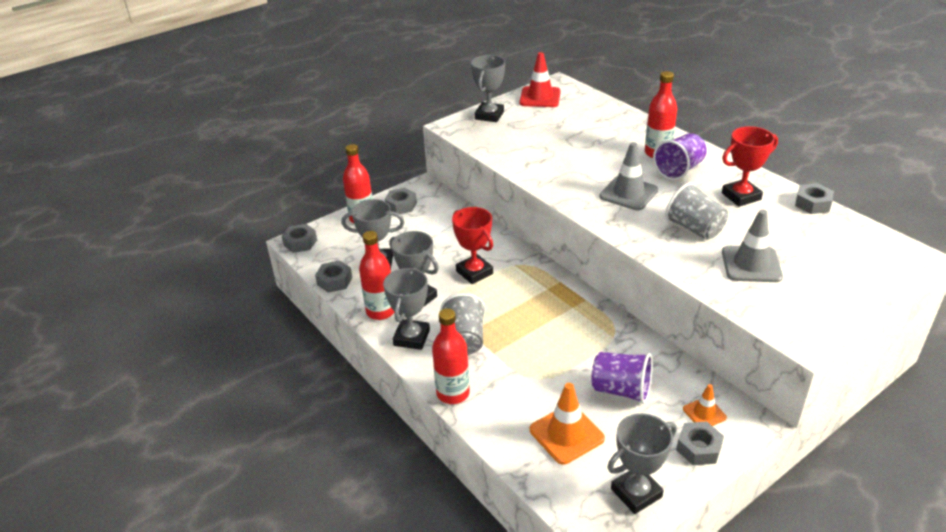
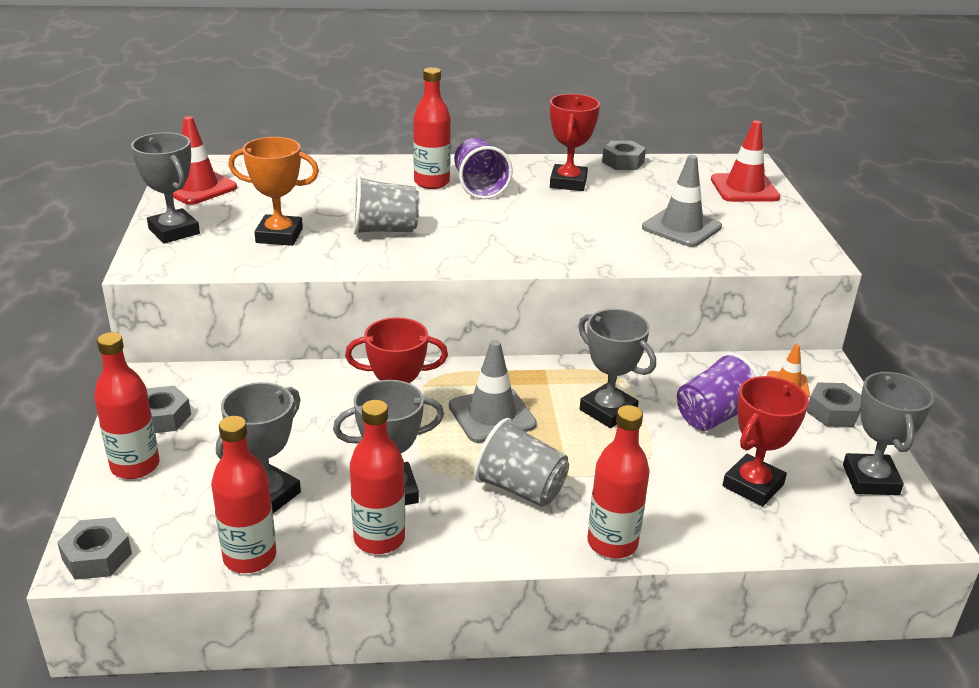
camera: 60 degrees left, 5 degrees down
(334, 281) = (250, 557): grey nut -> red bottle
(411, 338) = (468, 533): grey trophy -> grey trophy (608, 411)
(526, 142) = (279, 235): none -> orange trophy
(566, 434) = (753, 485): orange traffic cone -> red trophy
(628, 193) = (482, 228): grey traffic cone -> grey traffic cone (492, 415)
(694, 229) = (591, 225): grey cup -> grey cup (384, 230)
(866, 270) = (744, 189): none -> red traffic cone

